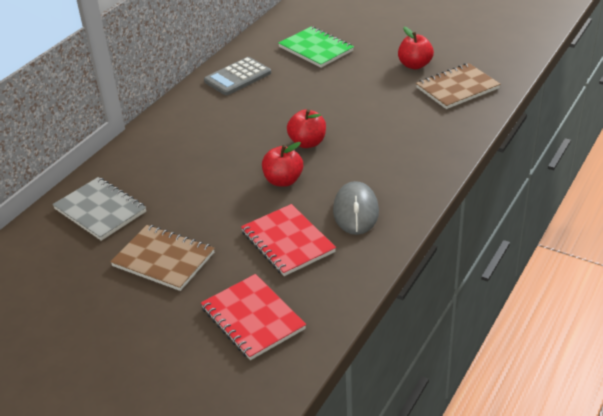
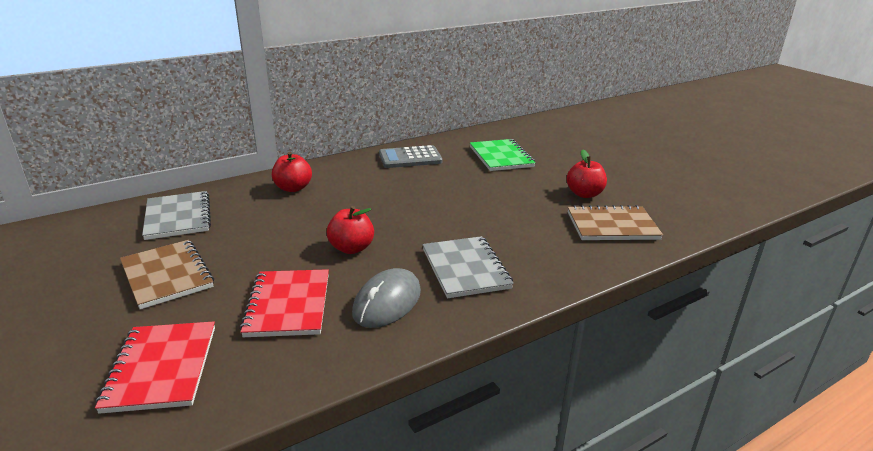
camera: 25 degrees right, 10 degrees down
(307, 143) = (411, 224): red apple -> red apple (293, 188)
(385, 164) = (465, 269): none -> grey notebook

